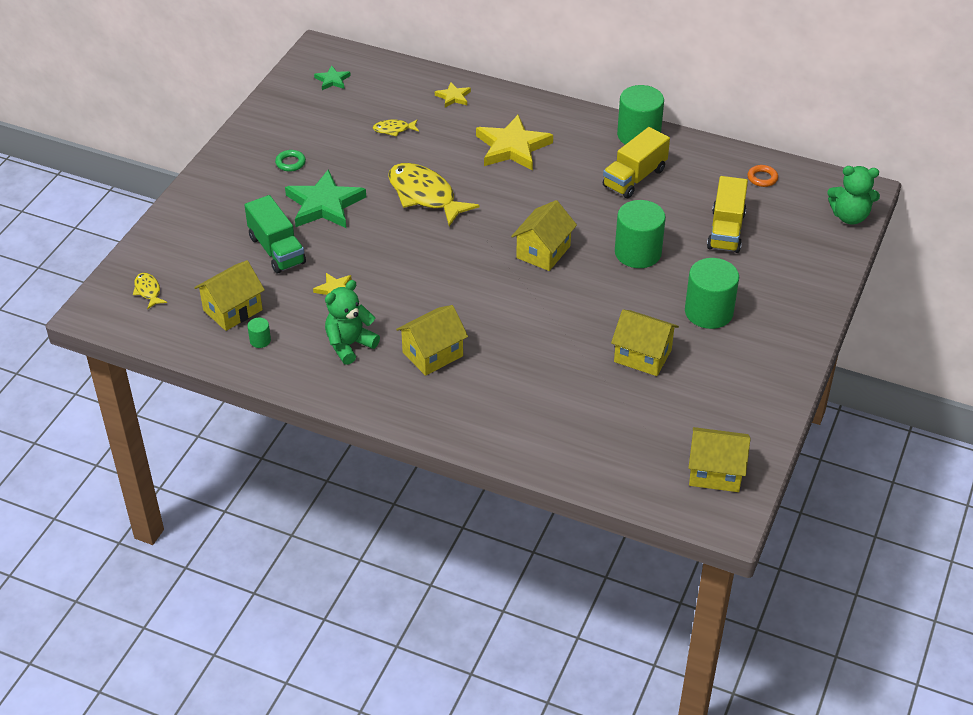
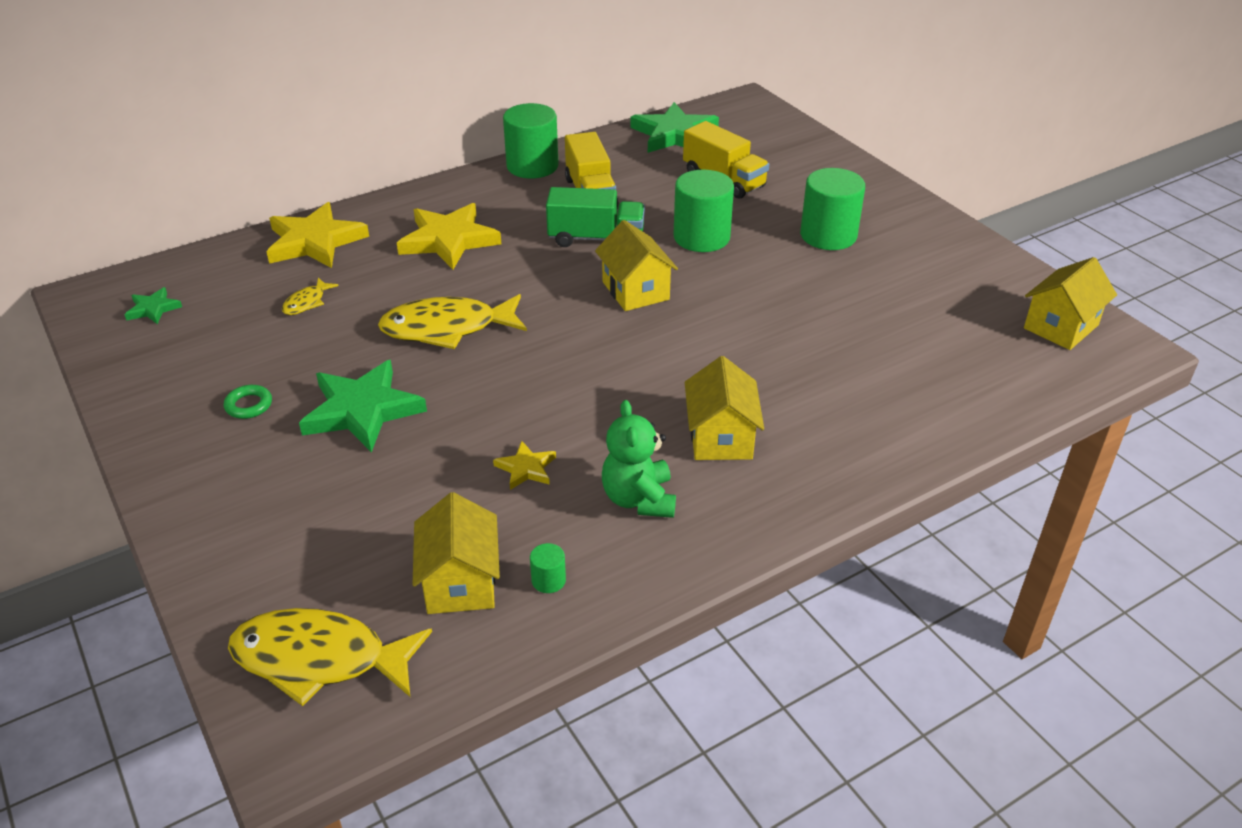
camera: 55 degrees left, 5 degrees down
(148, 291) = (320, 659): yellow fish -> yellow fish, size x2.16
(277, 250) = (393, 488): green truck -> green truck (596, 238)
(453, 97) = (314, 241): yellow star -> yellow star, size x2.06
(642, 356) = (856, 298): yellow house -> none
(762, 178) = (674, 134): orange ring -> green star
(849, 216) = (774, 119): green teddy bear -> none

